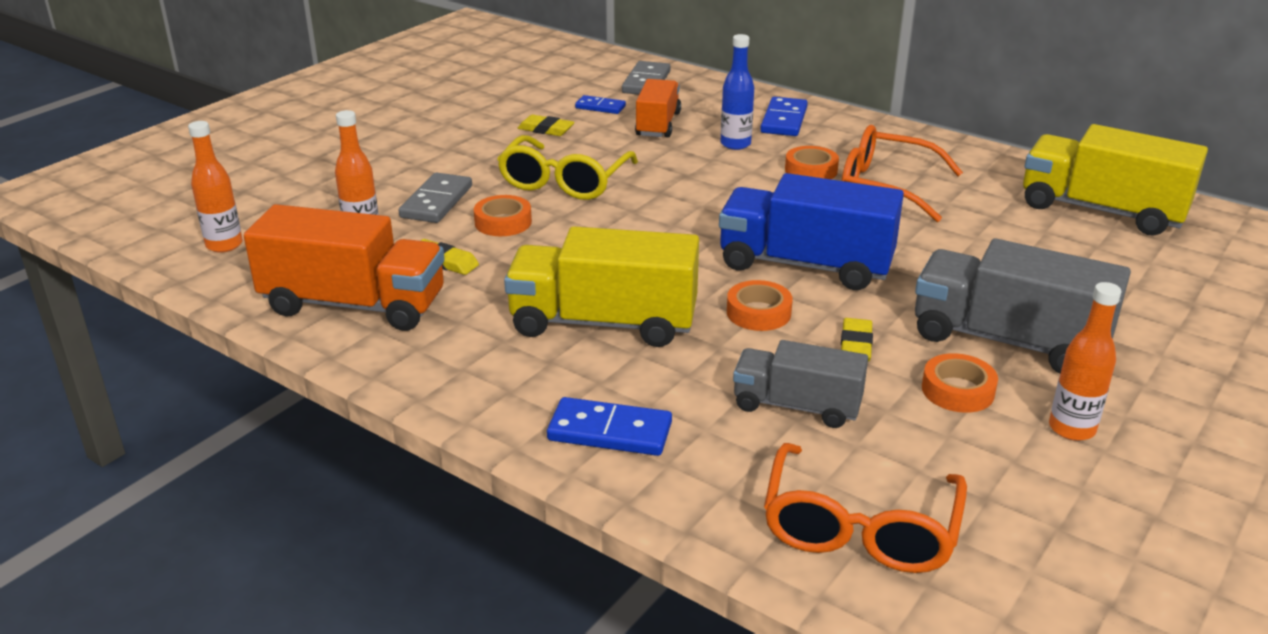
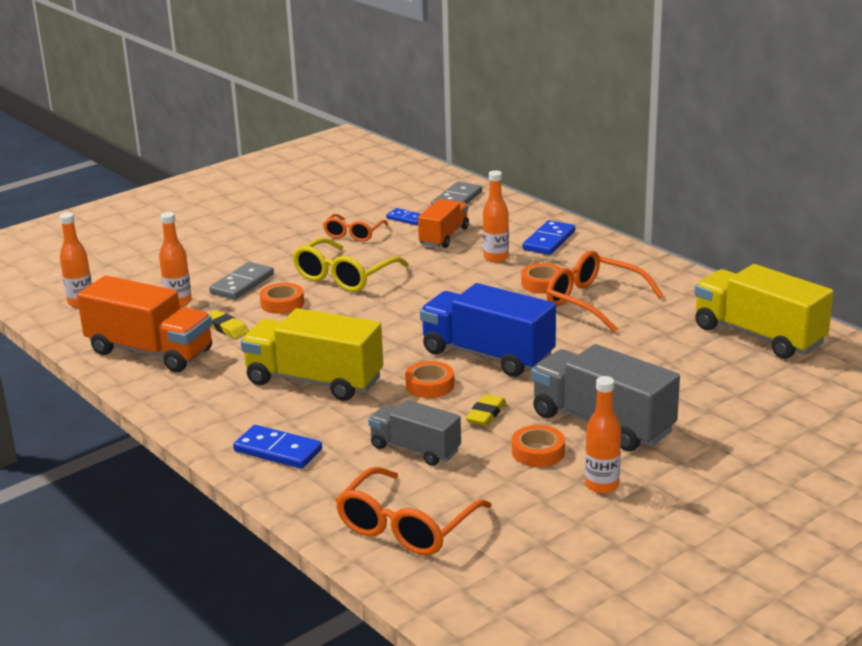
camera: 15 degrees right, 5 degrees down
(546, 129) = (353, 234): yellow eraser -> orange glasses
(735, 144) = (496, 257): blue bottle -> orange bottle

